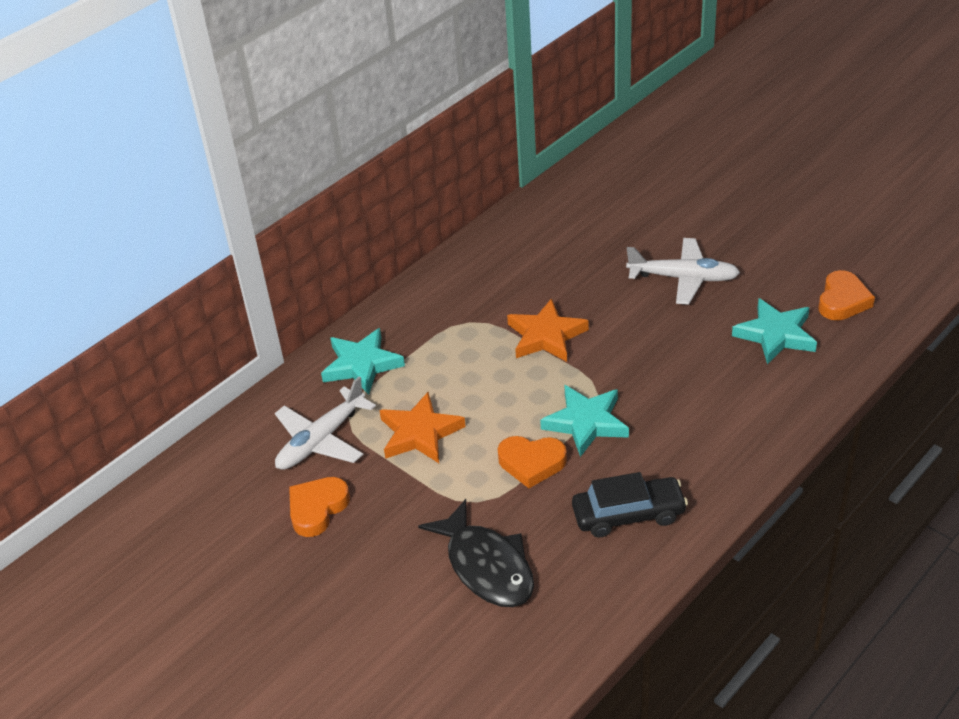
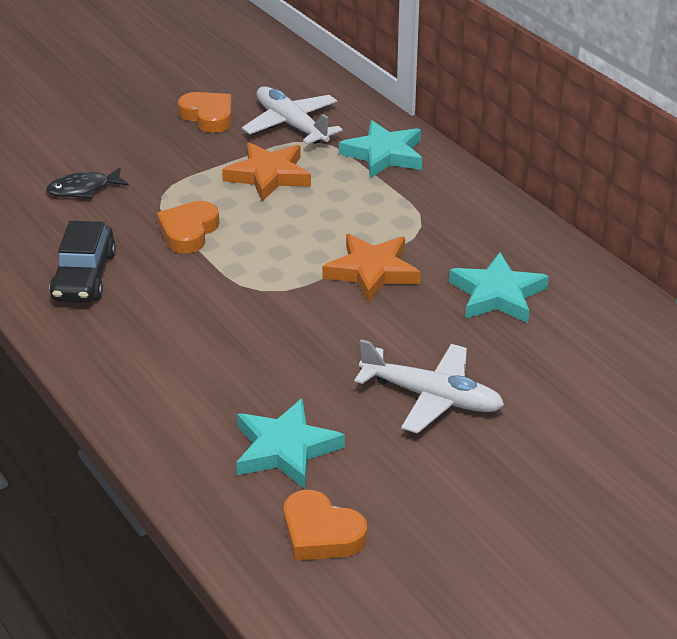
camera: 100 degrees right, 5 degrees down
(486, 566) = (83, 189): black fish -> black fish, size x0.59
(586, 423) = (222, 274): turquoise star -> turquoise star (497, 294)
(683, 278) = (431, 397): white plane -> white plane turned 90 degrees counterclockwise

